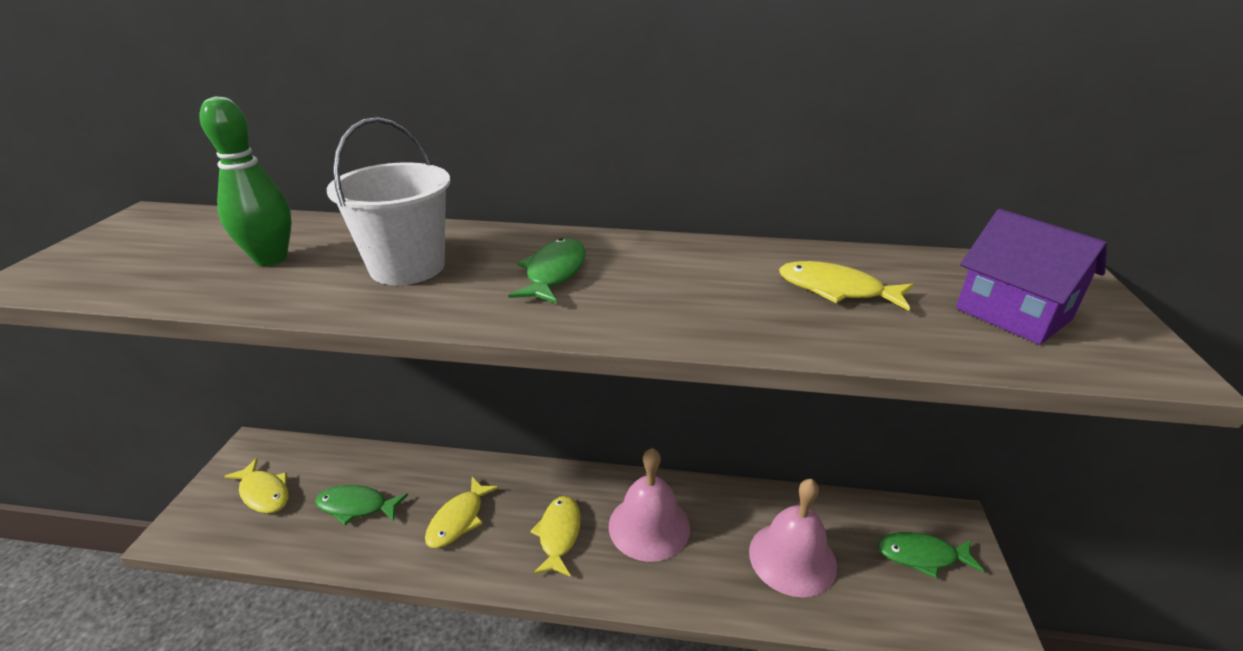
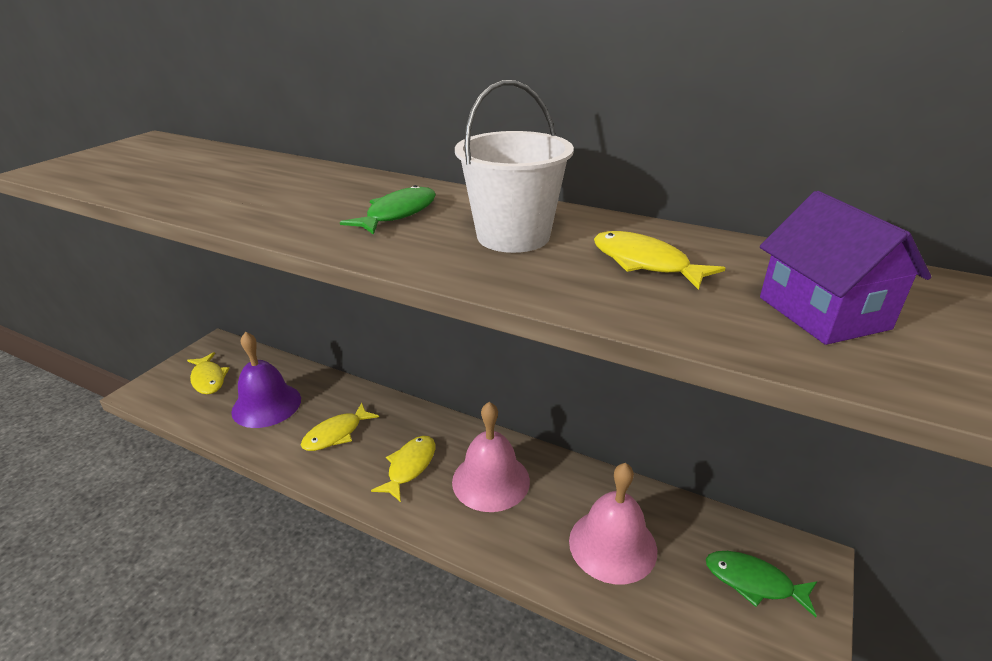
camera: 20 degrees right, 0 degrees up
(271, 259) = (201, 176): green bowling pin -> none
(356, 506) = (266, 405): green fish -> purple bell
(407, 267) = (289, 194): white bucket -> white bucket (513, 236)

